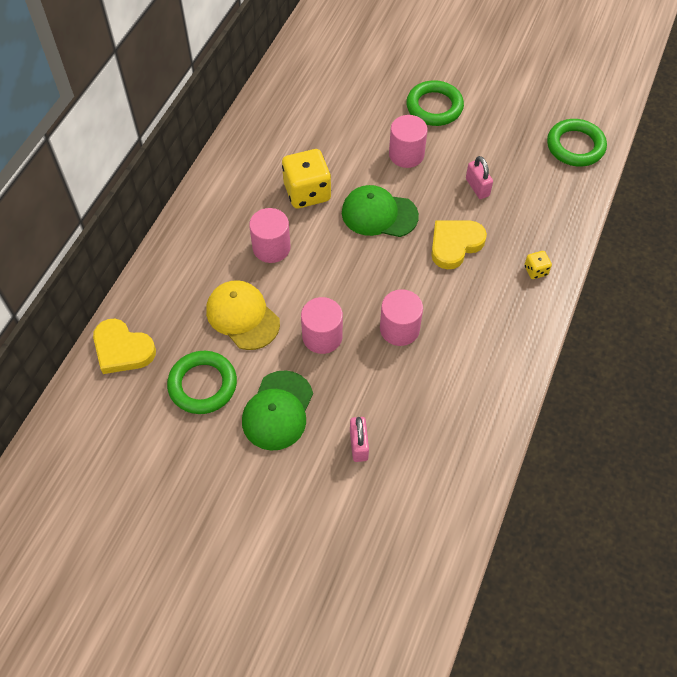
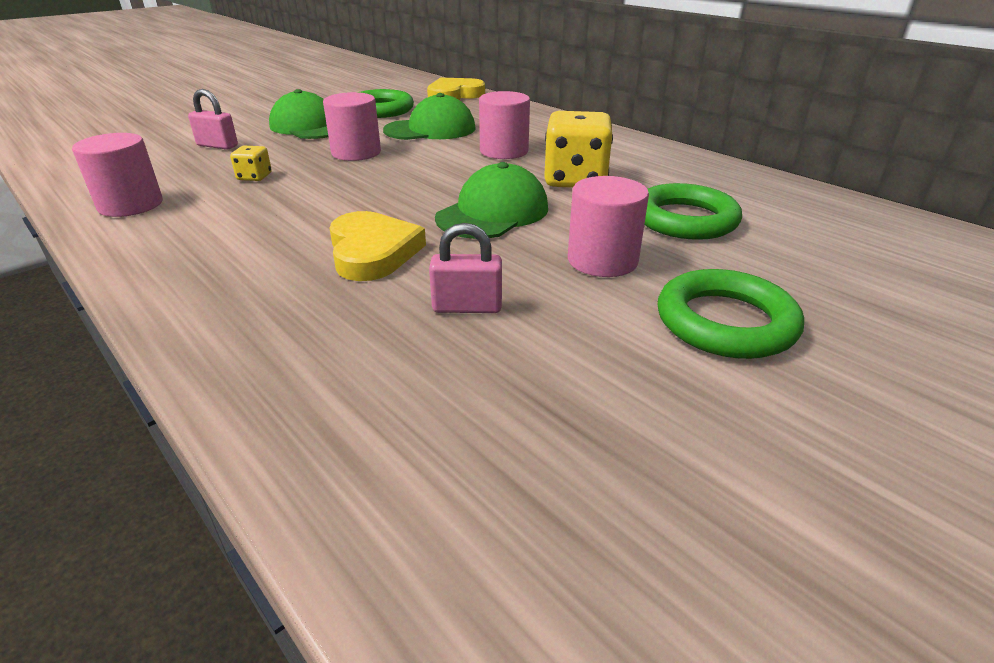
camera: 115 degrees right, 25 degrees down
(242, 316) = (430, 129): yellow cap -> green cap
(399, 329) = (302, 187): pink cylinder -> pink cylinder (131, 205)
(535, 270) = (224, 308): yellow dice -> yellow dice (254, 177)
(575, 146) = (467, 522): green ring -> green ring (685, 220)

